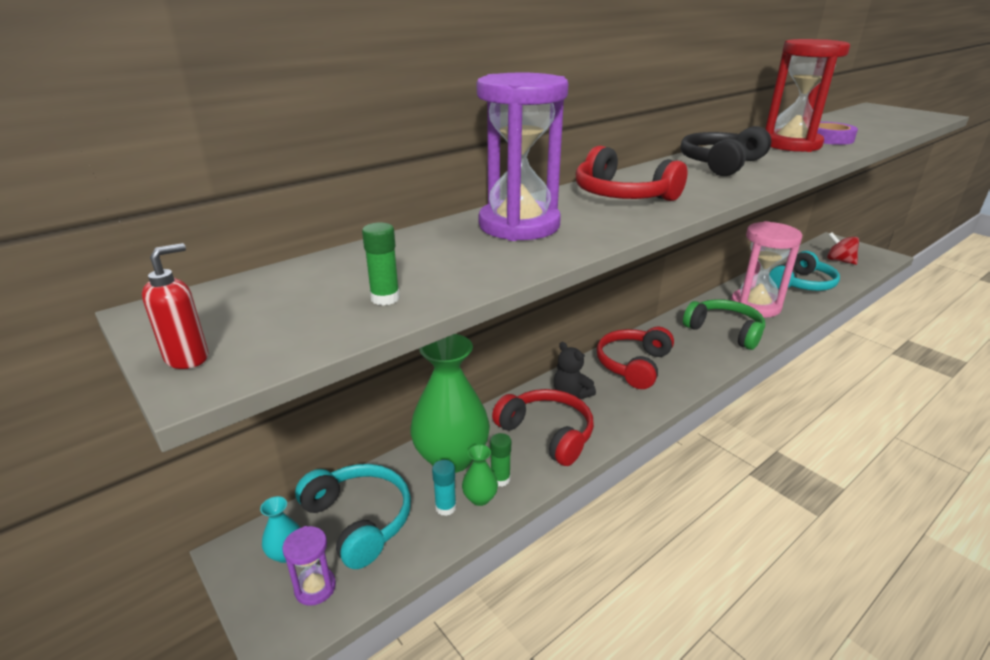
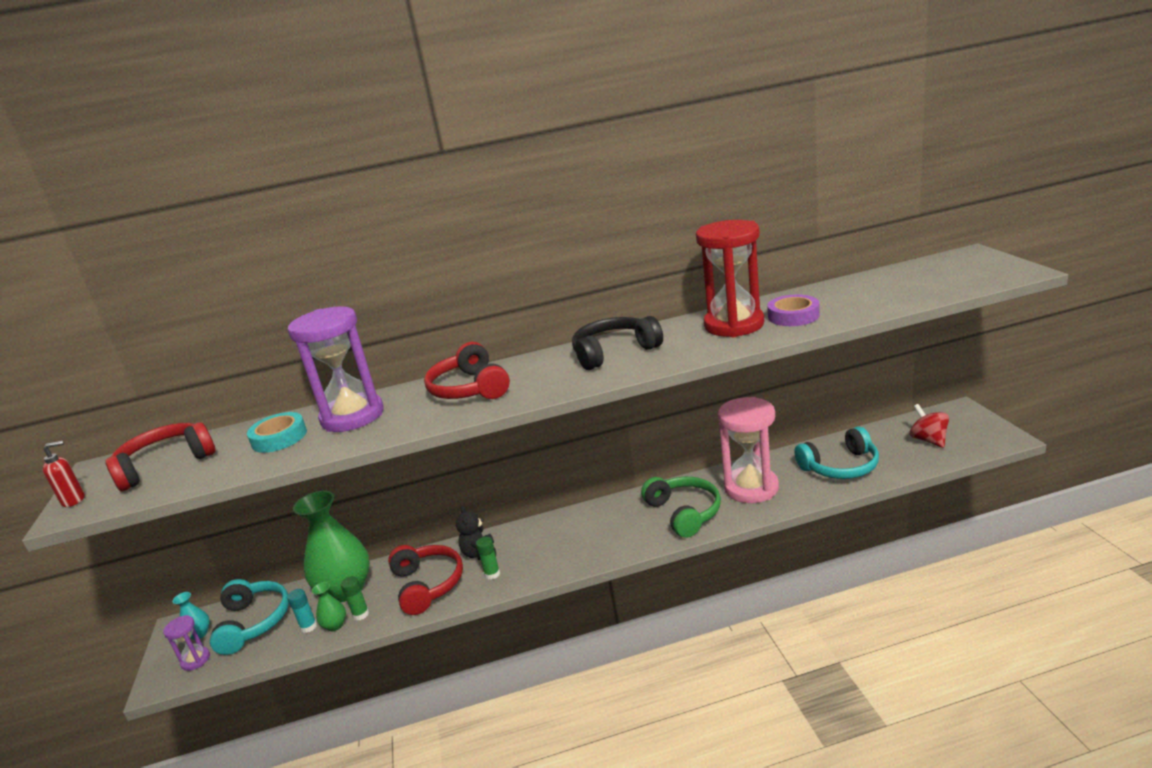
camera: 30 degrees right, 5 degrees down
(385, 298) = (198, 473): green glue stick -> green glue stick (492, 574)
(450, 252) = (279, 438): none -> turquoise tape
(633, 365) = (559, 535): red headphones -> red headphones (165, 464)

